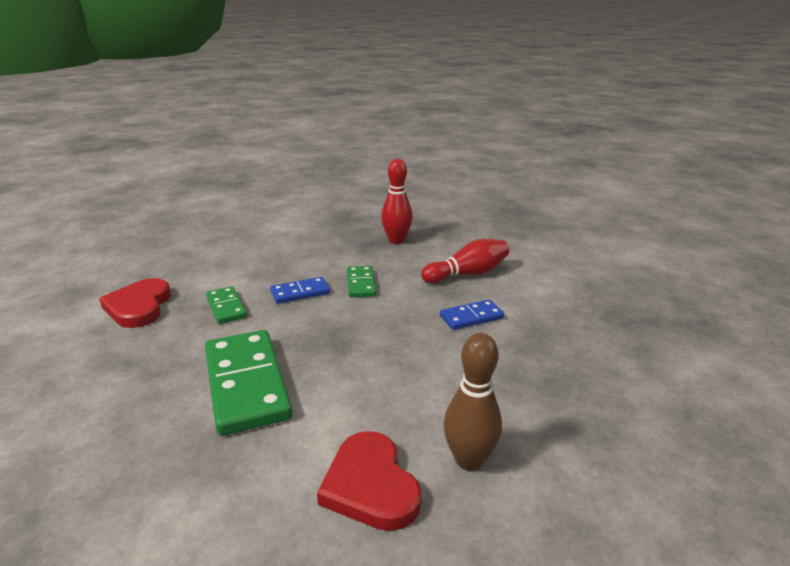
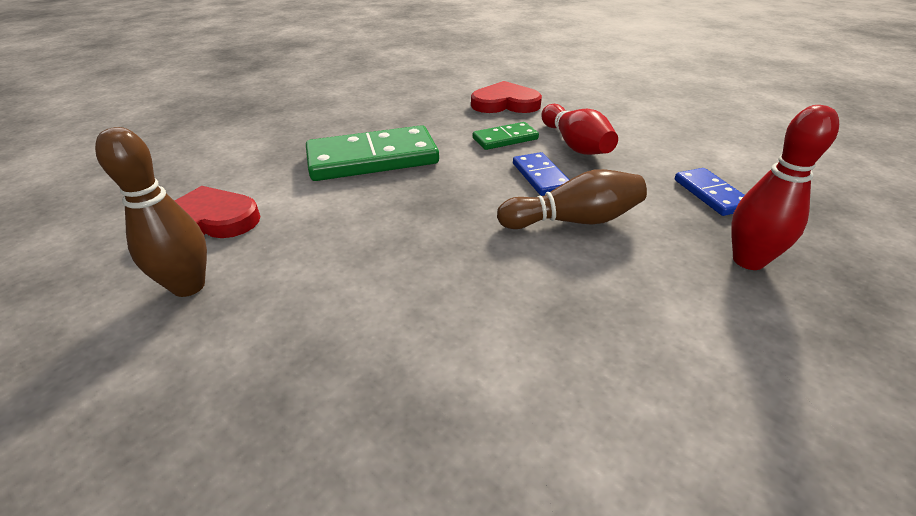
camera: 95 degrees right, 10 degrees up
(361, 284) = (573, 220): green domino -> brown bowling pin
(467, 274) = (640, 347): red bowling pin -> red bowling pin (575, 145)
(471, 317) = (477, 330): blue domino -> blue domino (710, 194)

